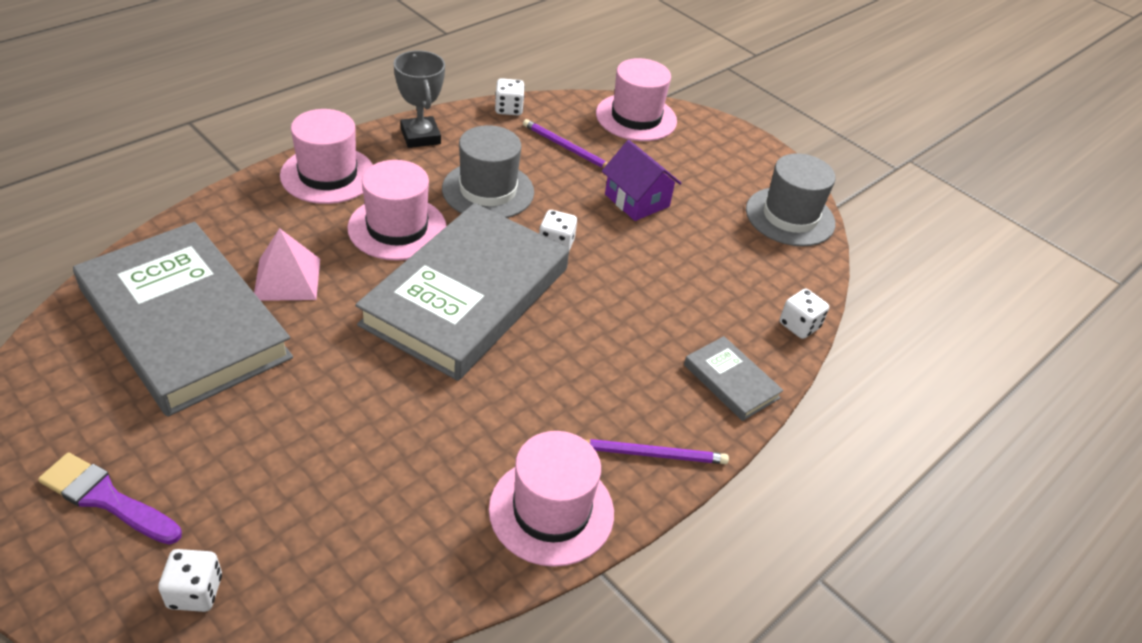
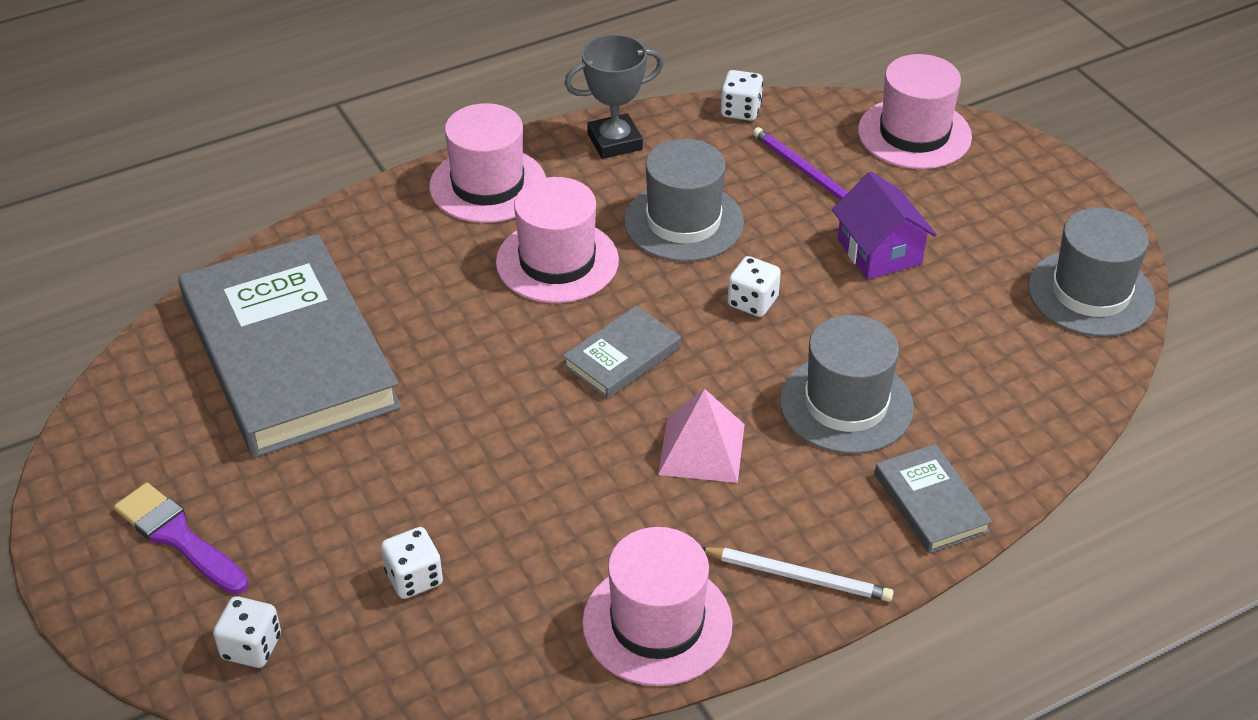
camera: 20 degrees right, 0 degrees up
(287, 279) = (413, 313): pink pyramid -> pink pyramid (702, 449)
(420, 136) = (614, 142): grey trophy -> grey trophy turned 75 degrees clockwise
(467, 296) = (622, 357): grey book -> grey book, size x0.43
(647, 314) = (846, 404): none -> grey hat
(651, 454) = (798, 576): purple pencil -> white pencil
(799, 325) = (1050, 442): white dice -> white dice (414, 578)

